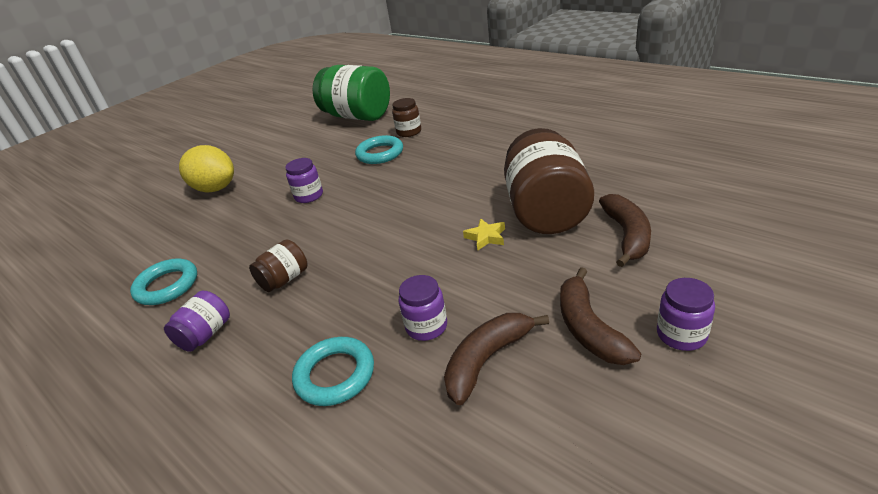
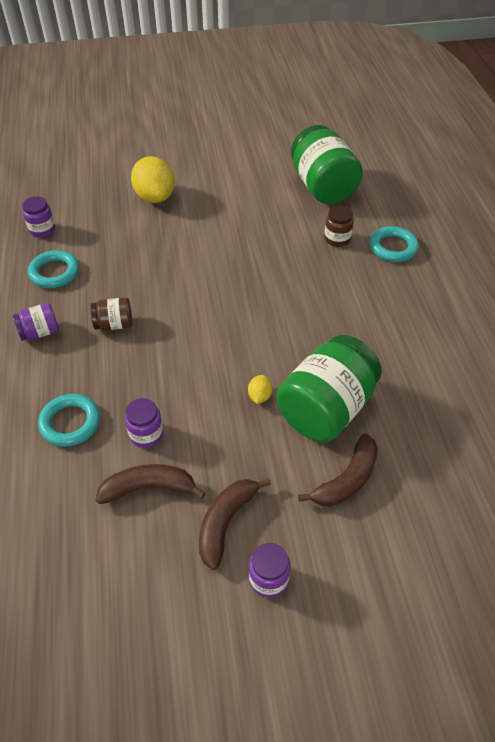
camera: 35 degrees right, 15 degrees up
(309, 196) = (200, 255): purple jar -> purple jar (42, 230)
(380, 154) = (290, 248): turquoise ring -> turquoise ring (393, 247)
(486, 237) = (259, 396): yellow star -> yellow lemon
(546, 211) = (326, 408): brown jar -> green jar

